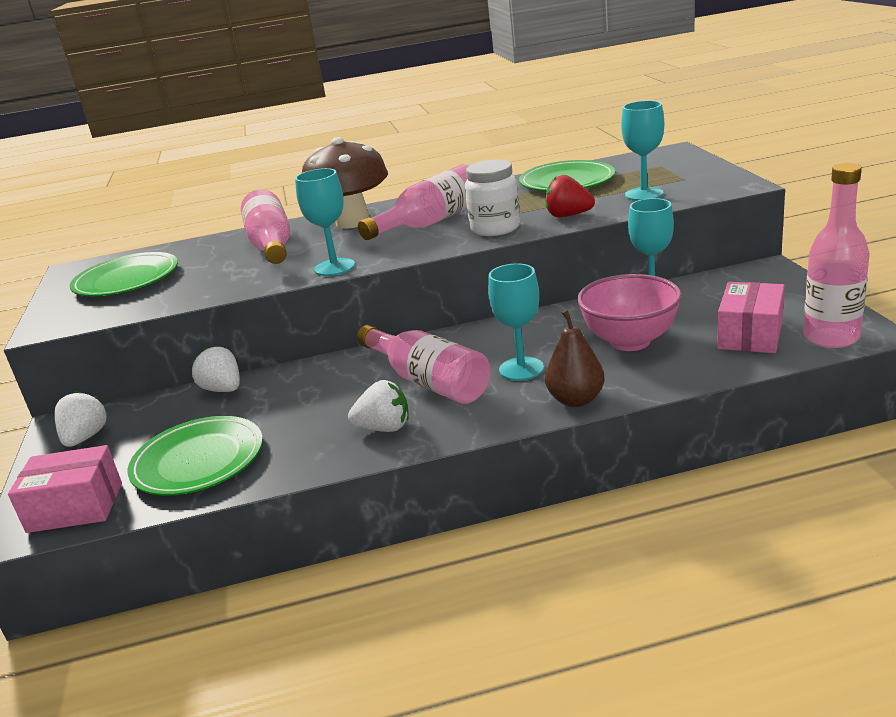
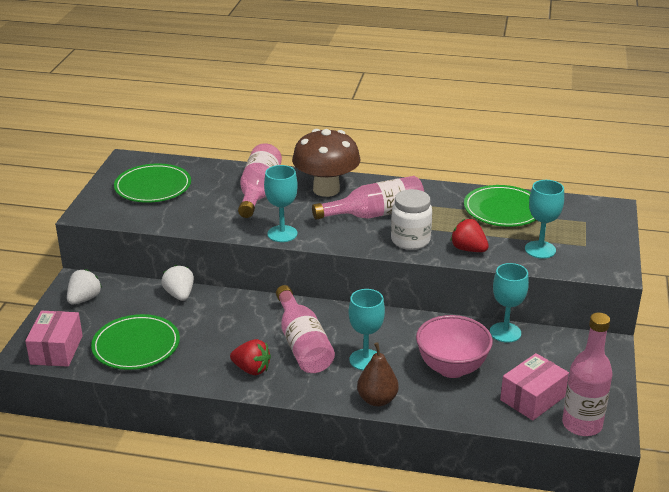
camera: 20 degrees right, 5 degrees up
(75, 507) = (56, 350): pink box -> pink box turned 75 degrees clockwise
(384, 428) = (251, 369): white strawberry -> red strawberry

